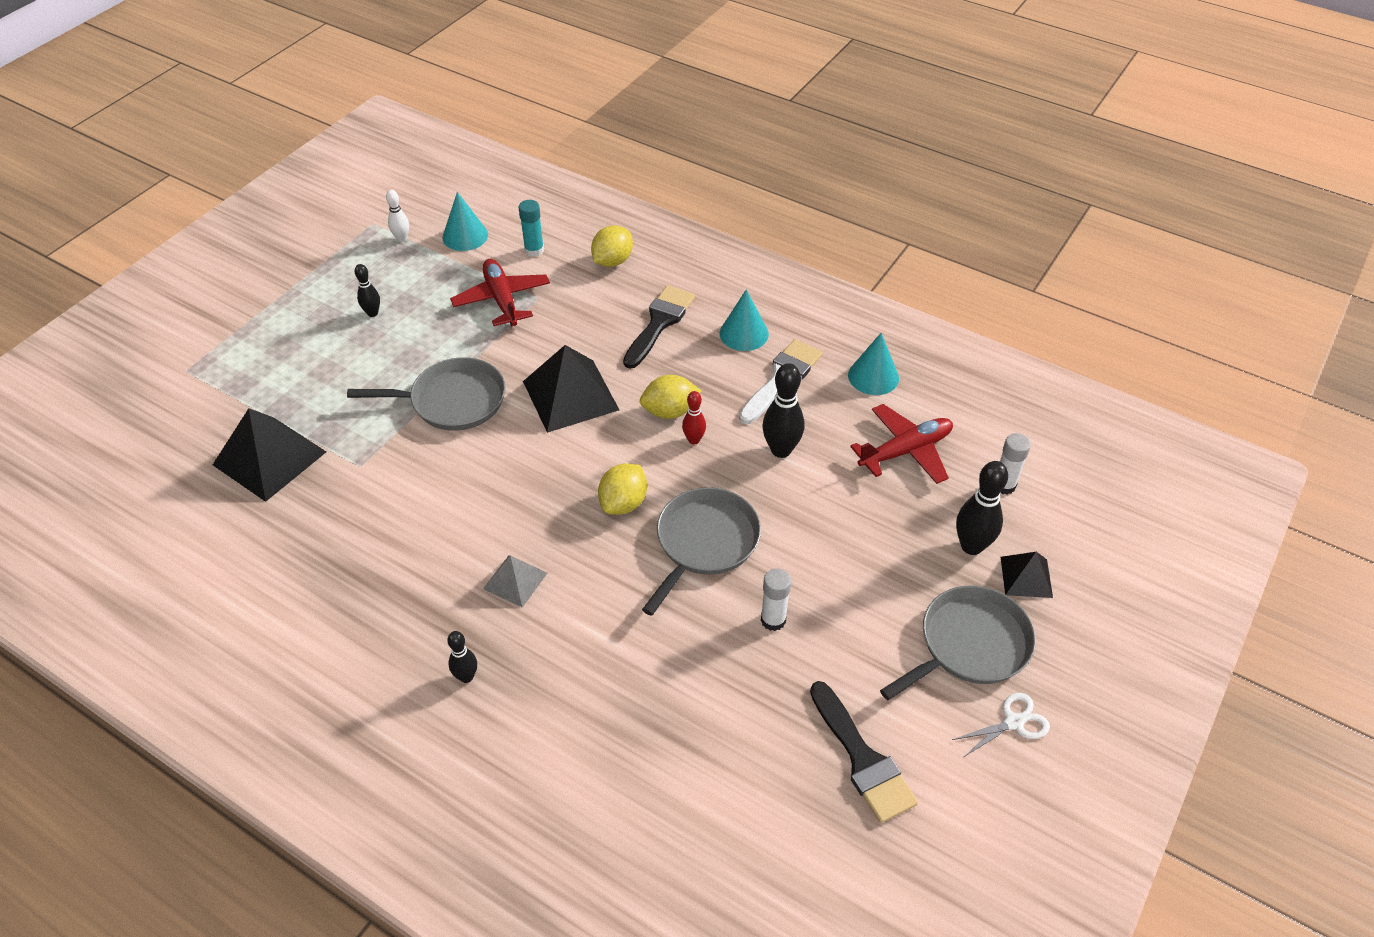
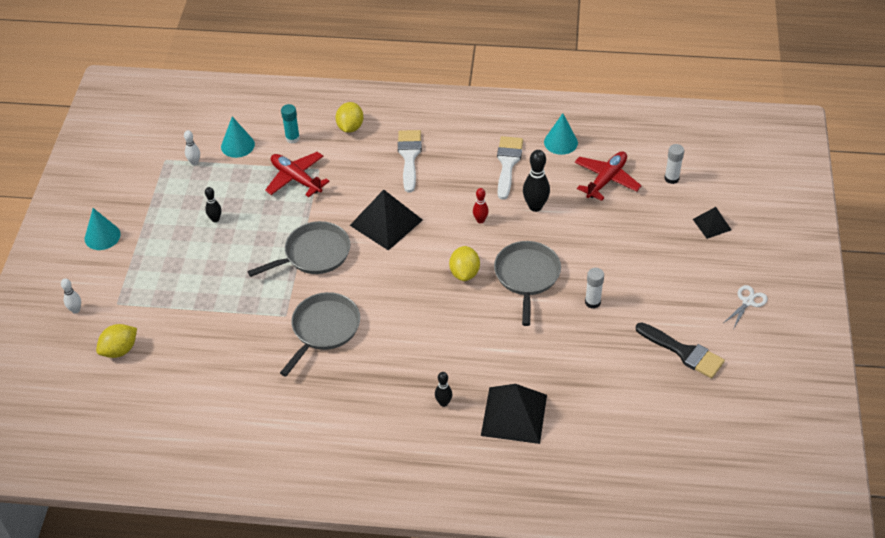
camera: 25 degrees left, 0 degrees up
(137, 360) = (76, 310): none -> white bowling pin
(269, 458) = (222, 334): black pyramid -> black pyramid (514, 415)
(515, 581) = (432, 341): grey pyramid -> none
(659, 323) = (409, 156): black brush -> white brush
(670, 411) = (454, 209): yellow lemon -> yellow lemon (120, 350)
(744, 333) = (466, 144): turquoise cone -> turquoise cone (102, 236)
(970, 644) = (703, 272): grey pan -> grey pan (324, 329)
(971, 546) = (674, 219): black bowling pin -> none

